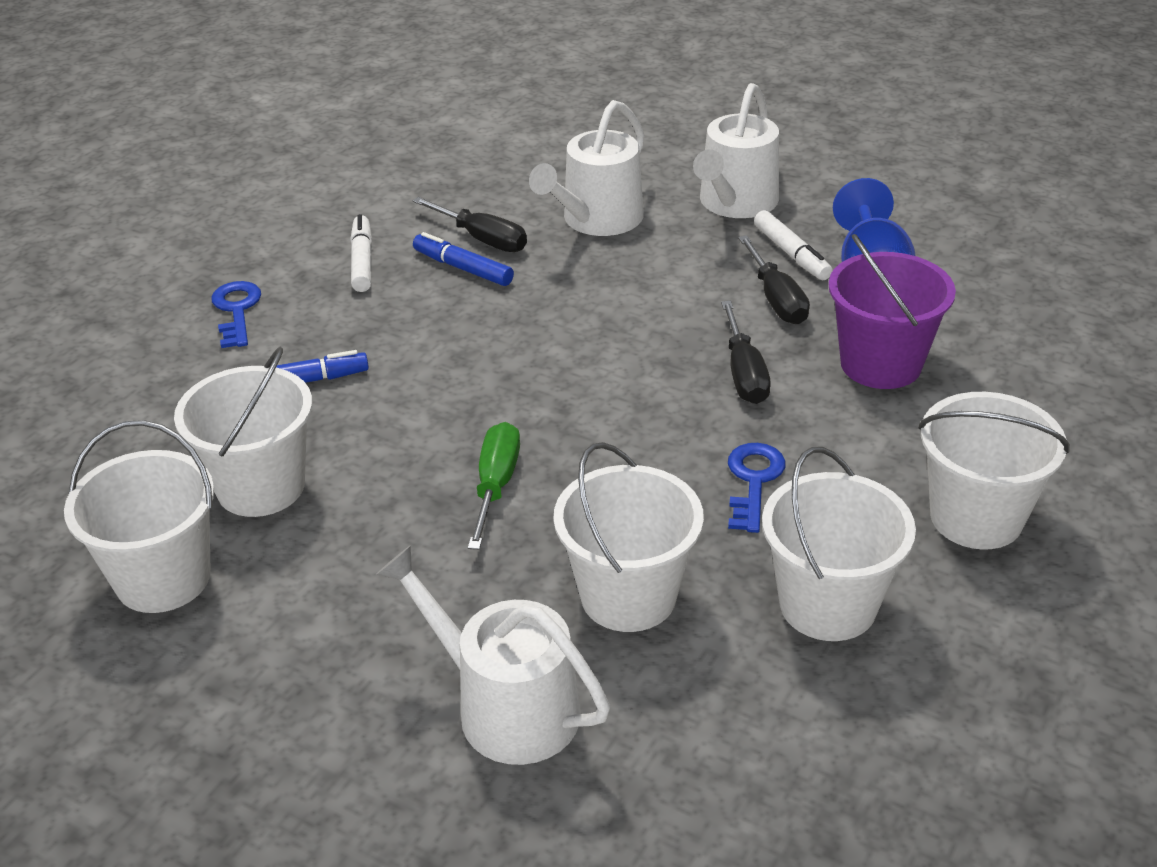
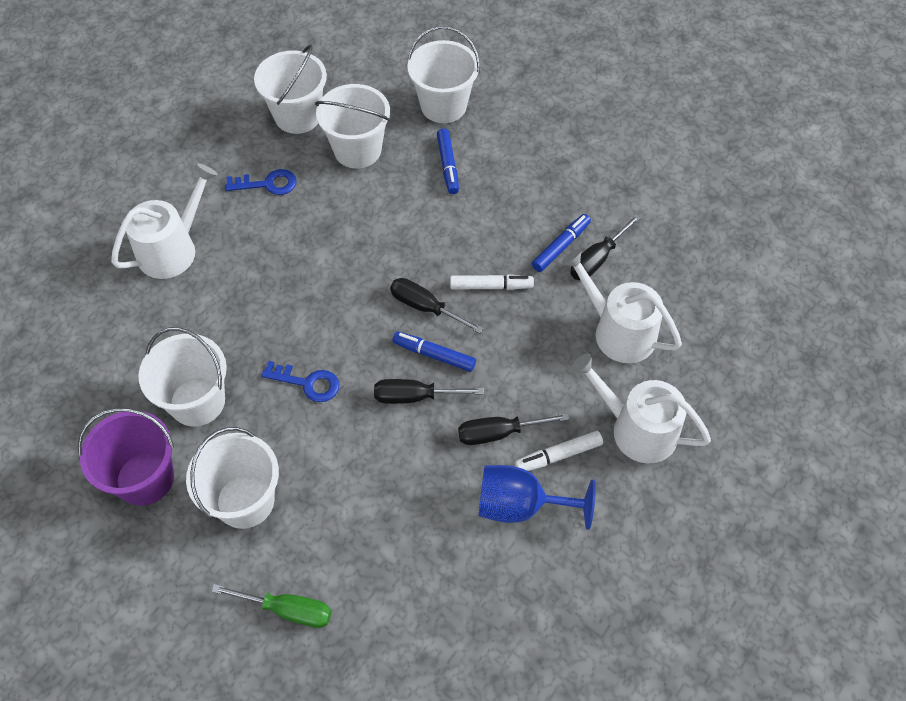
camera: 95 degrees right, 20 degrees up
(236, 310) = (526, 131): blue key -> blue key (267, 184)
(362, 261) = (575, 192): white marker -> white marker (491, 286)
(495, 486) = (334, 253): green screwdriver -> green screwdriver (287, 609)
(588, 378) = (426, 307): none -> black screwdriver
(628, 596) = (231, 307): white bucket -> white bucket (443, 106)
(670, 362) = (434, 355): none -> blue marker
(881, 364) = (410, 484): purple bucket -> purple bucket (145, 478)

